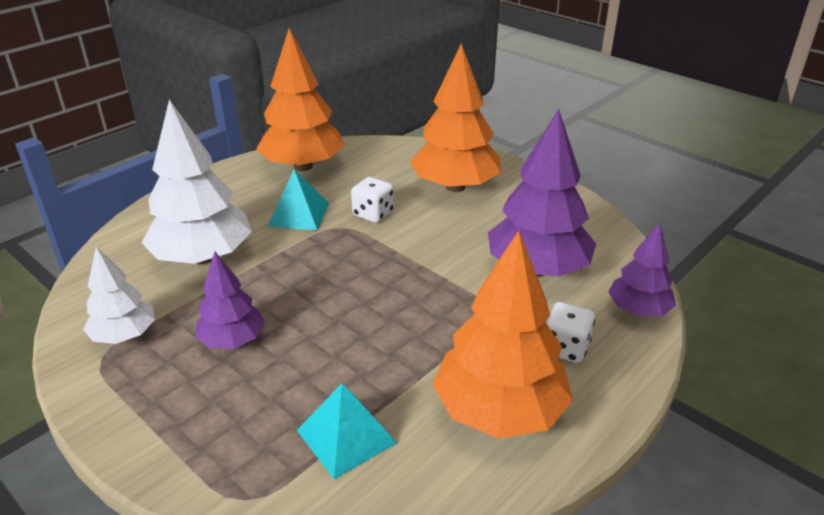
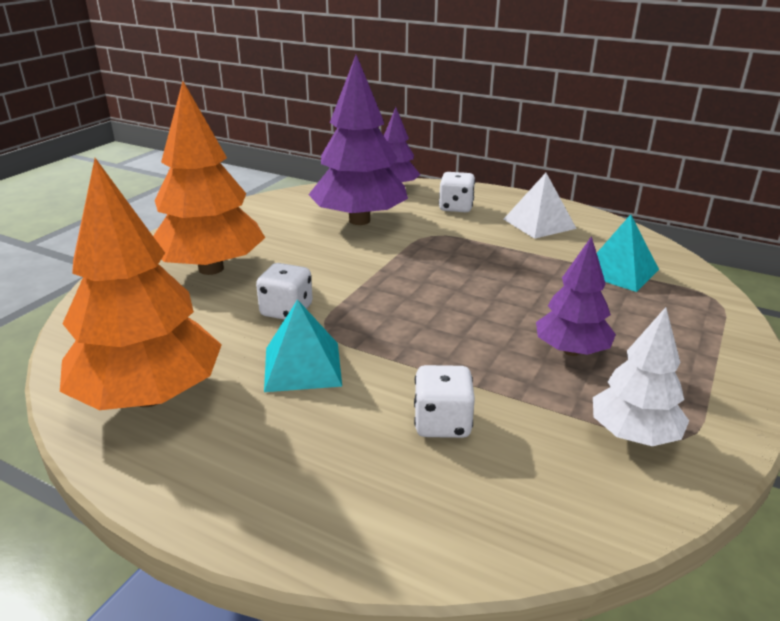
camera: 105 degrees left, 5 degrees down
(203, 257) = (442, 423): white tree -> white dice
(499, 411) = (539, 223): orange tree -> white pyramid

